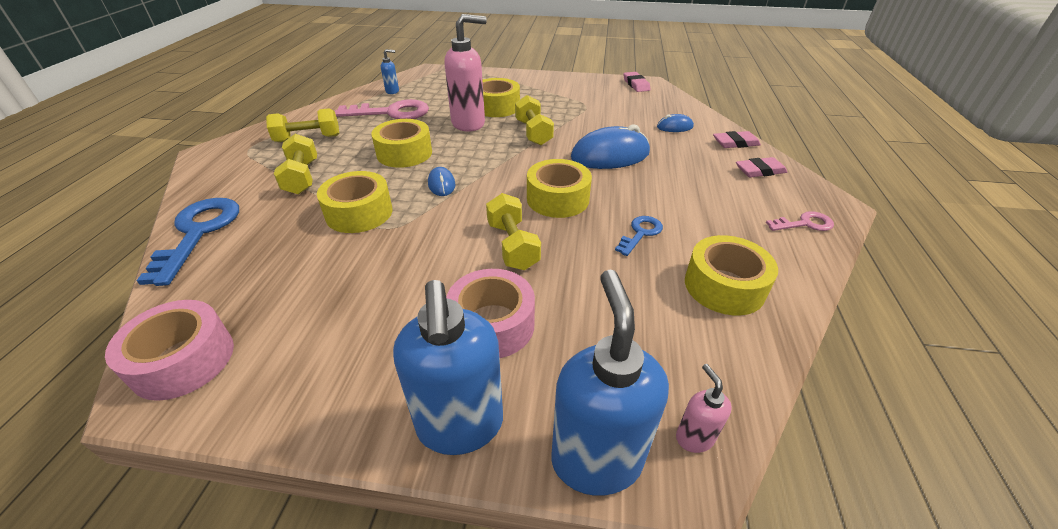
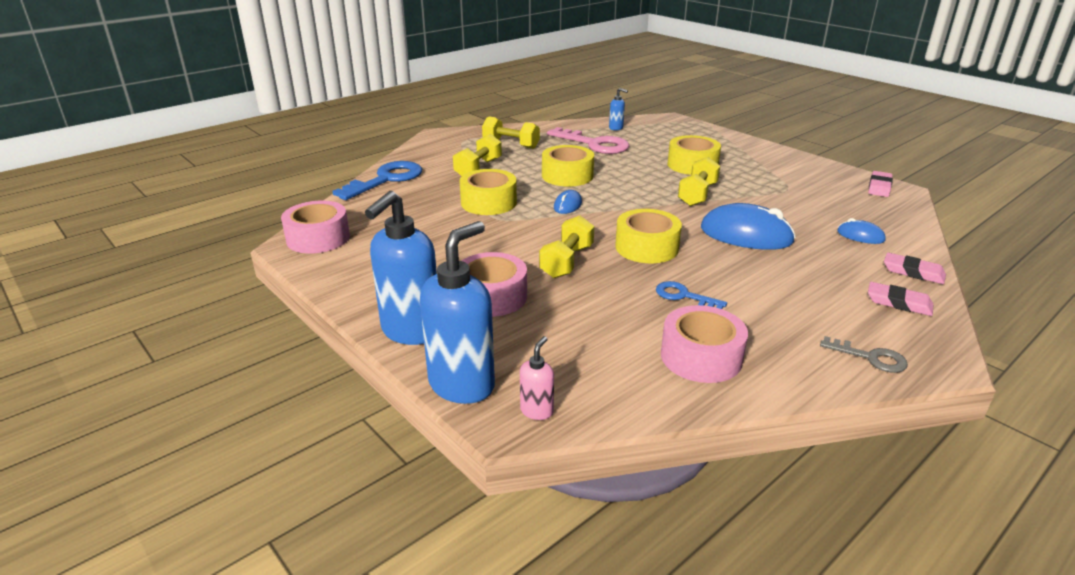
camera: 40 degrees right, 10 degrees down
(469, 123) = (648, 170): pink soap dispenser -> none
(640, 233) = (683, 296): blue key -> blue key turned 135 degrees counterclockwise
(724, 286) = (701, 357): yellow tape -> pink tape
(805, 224) = (870, 357): pink key -> grey key

